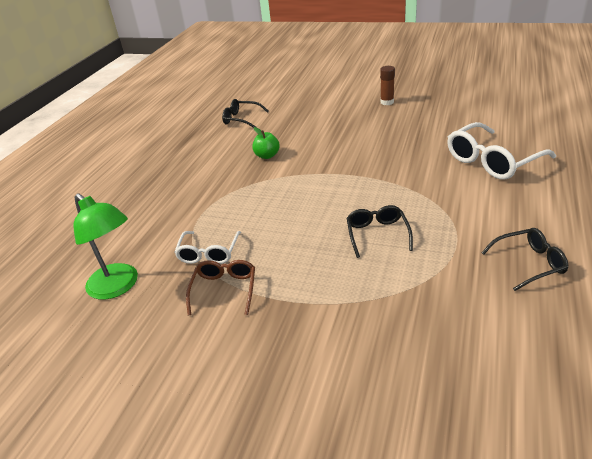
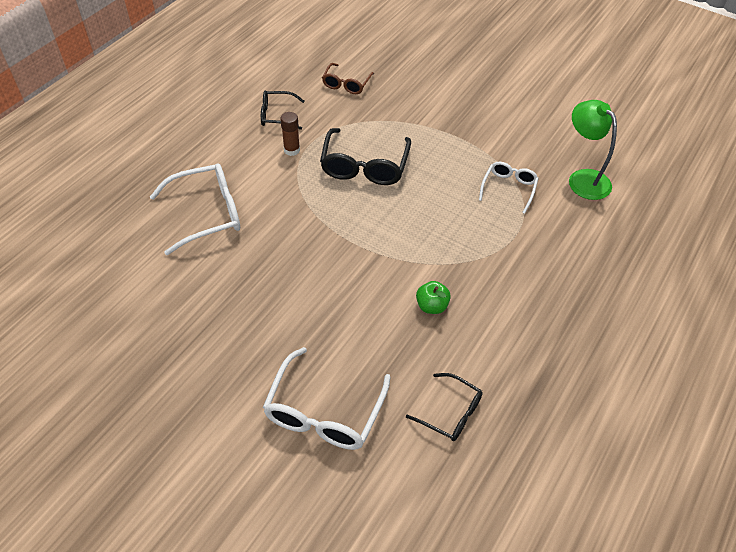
camera: 170 degrees left, 15 degrees up
(224, 290) = (497, 153): brown glasses -> brown glasses (346, 84)
(318, 104) = (324, 412): none -> white glasses
(377, 234) = (364, 166): black glasses -> black glasses, size x1.68
(387, 102) = (228, 372): brown glue stick -> brown glue stick (292, 150)

